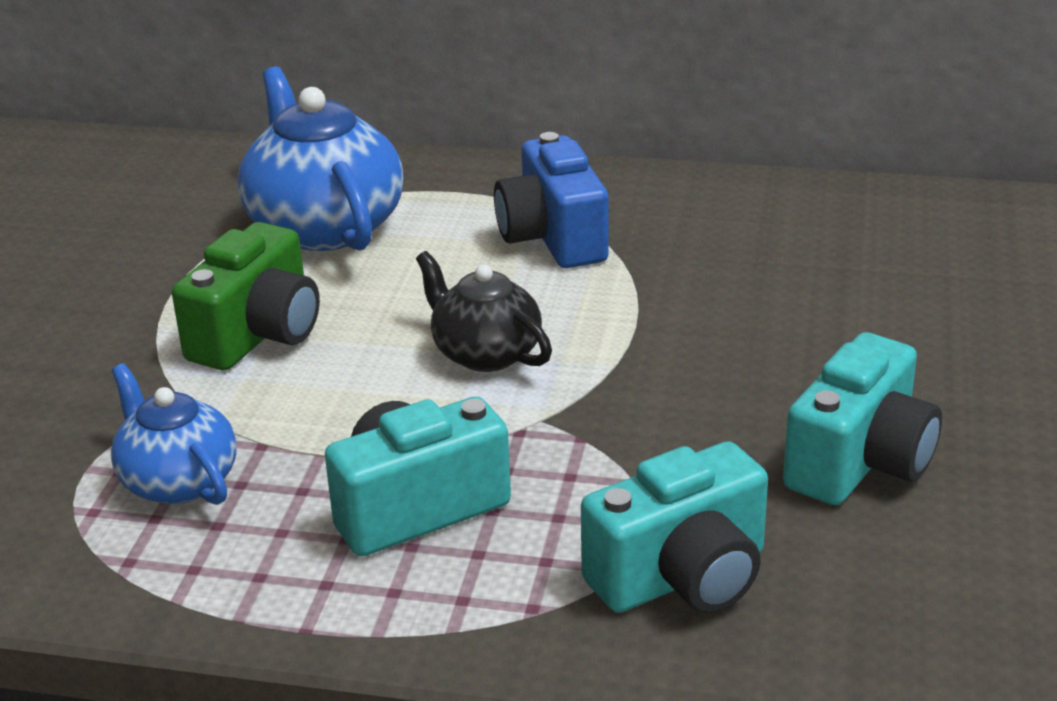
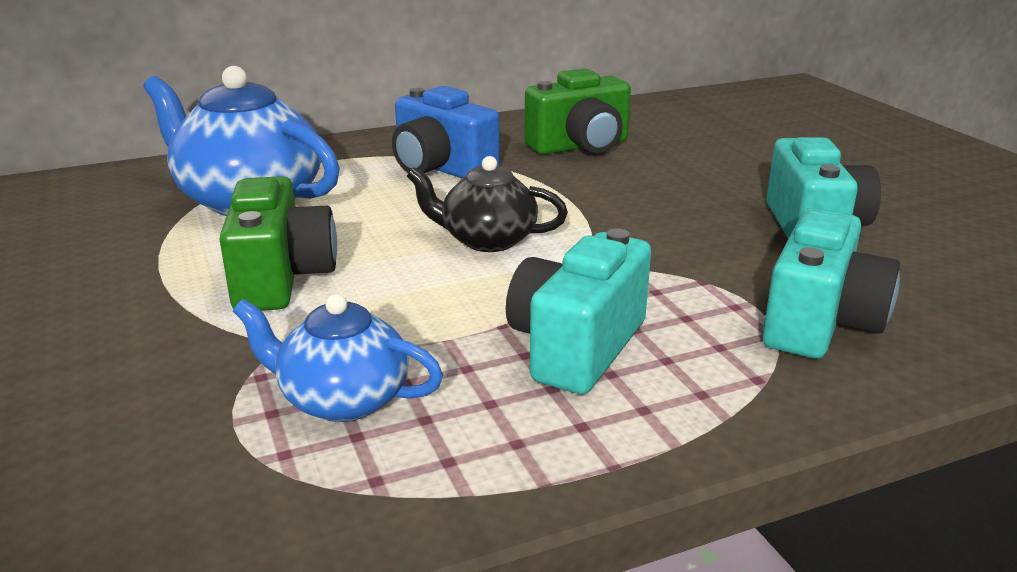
camera: 35 degrees left, 5 degrees down
(751, 249) = (580, 146): none -> green camera

